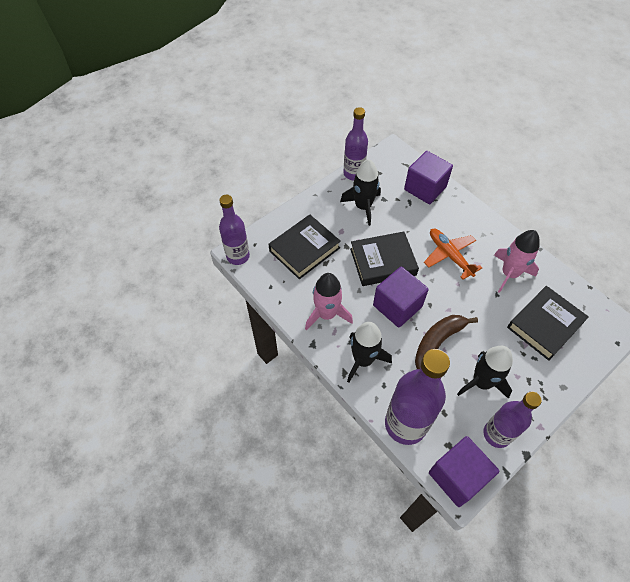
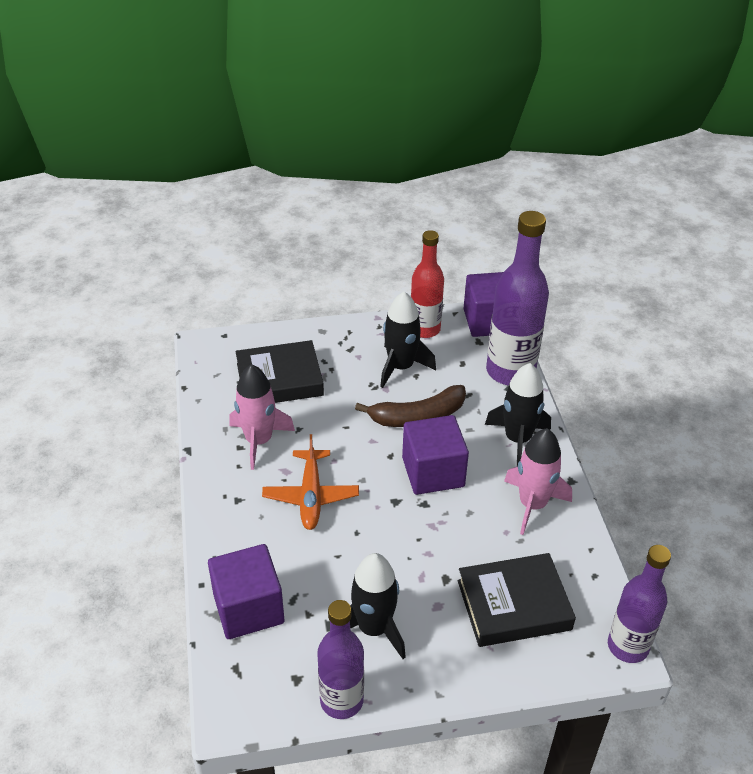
camera: 150 degrees left, 15 degrees down
(383, 262) = (409, 531): black book -> none
(496, 434) = (425, 329): purple bottle -> red bottle

